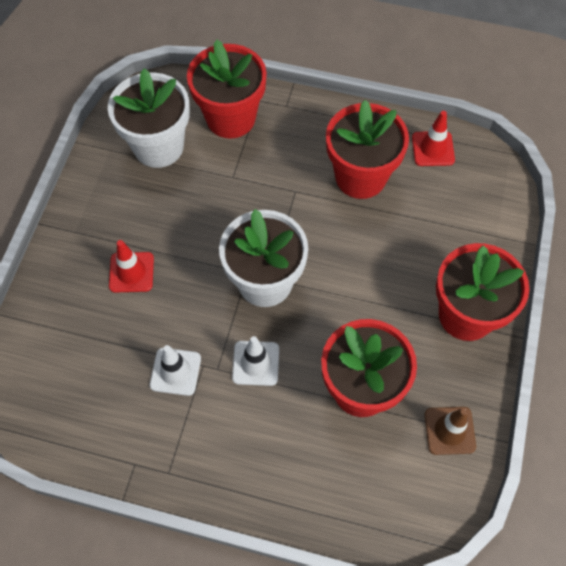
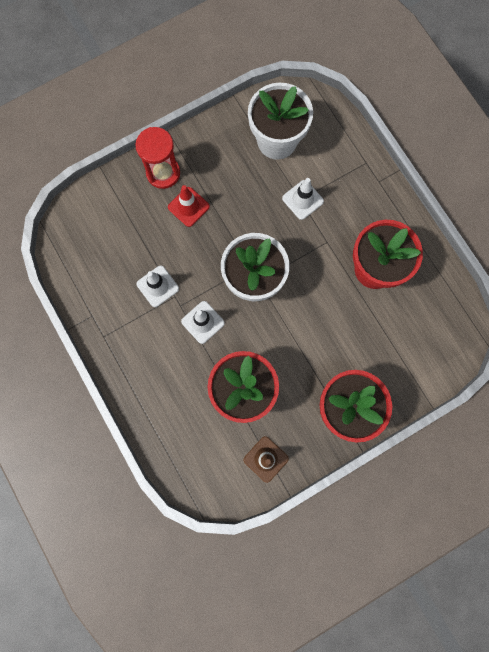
camera: 45 degrees right, 15 degrees up
(73, 264) = (163, 173): none -> red hourglass
(230, 118) = (337, 160): red flower pot -> none
(235, 175) = (302, 200): none -> white traffic cone
(433, 149) = (438, 292): red traffic cone -> none

